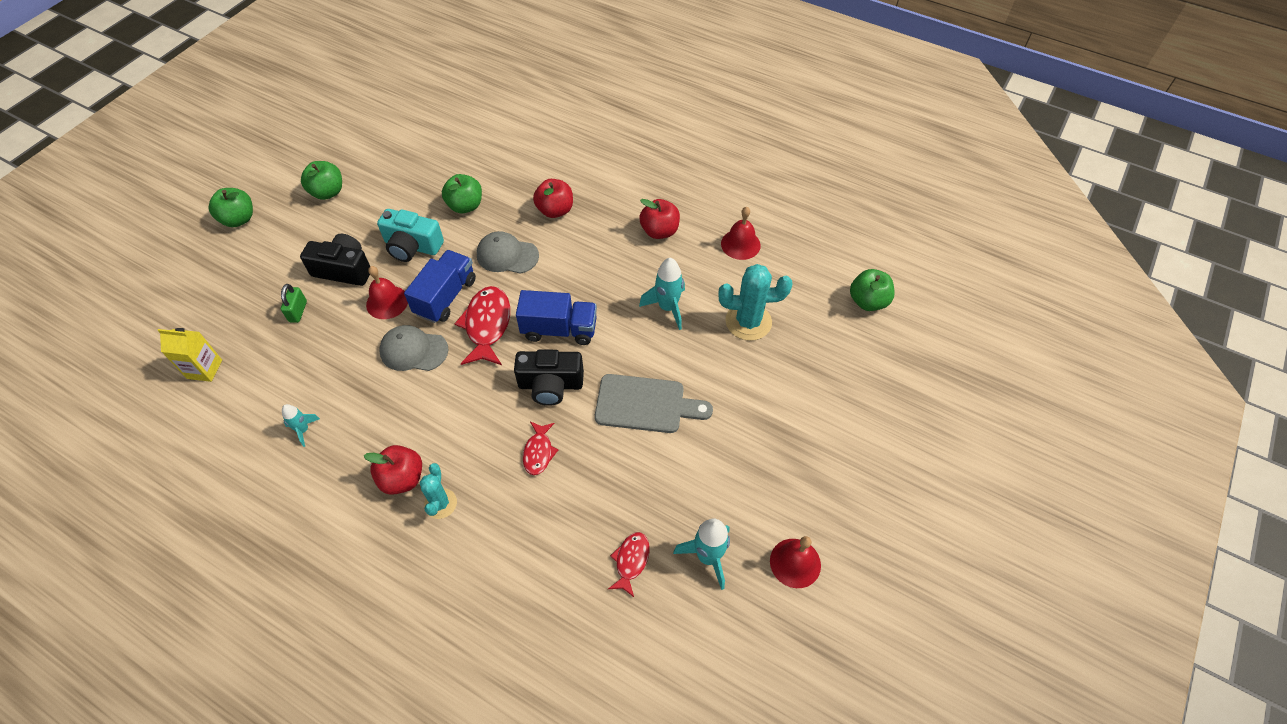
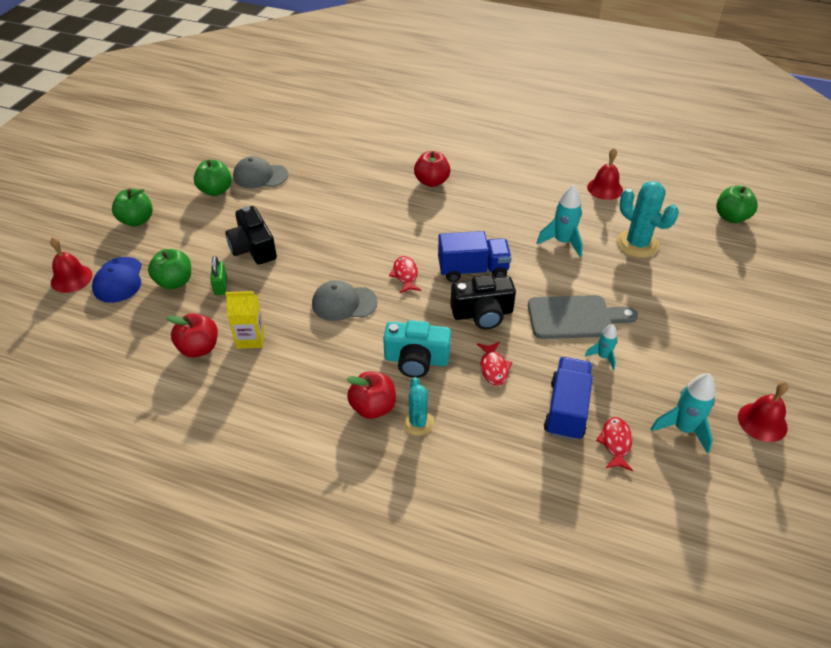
camera: 10 degrees left, 10 degrees down
(201, 290) = (118, 280): none -> blue cap
(204, 369) = (144, 344): yellow carton -> yellow carton (250, 338)
(303, 430) = (261, 381): turquoise rocket -> turquoise rocket (603, 357)
(344, 269) = (253, 248): black camera -> black camera turned 120 degrees counterclockwise
(387, 302) = (304, 268): red bell -> red bell (71, 278)
(412, 246) = (311, 223): turquoise camera -> turquoise camera (416, 360)
(446, 297) = (358, 258): blue truck -> blue truck (566, 409)
(465, 206) = (349, 187): green apple -> green apple (174, 282)
(487, 325) = (405, 275): red fish -> red fish, size x0.57
(507, 255) = (402, 220): grey cap -> grey cap (260, 176)
(659, 231) = (530, 187): red apple -> red apple (199, 348)
(748, 322) = (637, 244): turquoise cactus -> turquoise cactus turned 60 degrees clockwise

